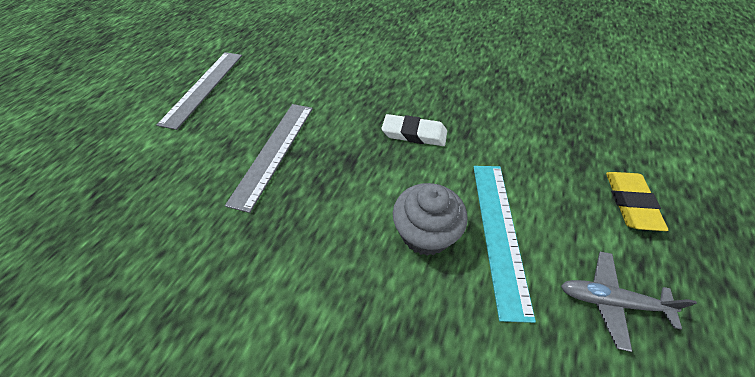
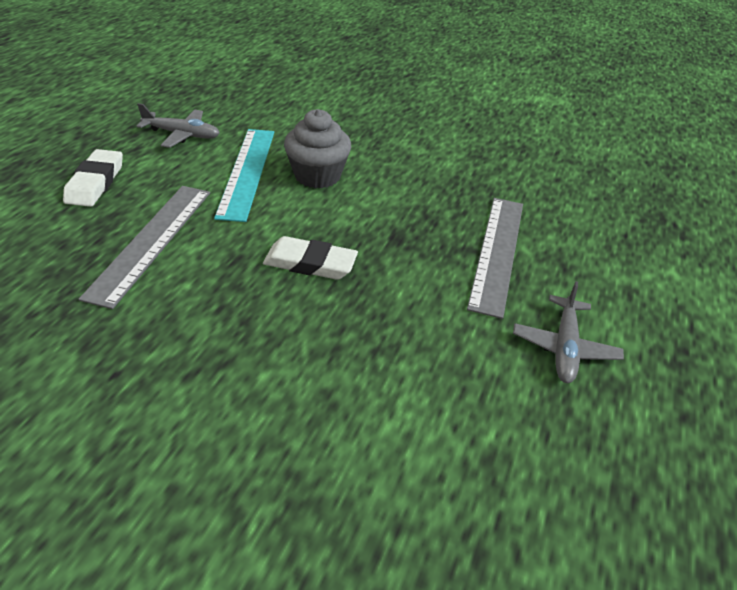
camera: 175 degrees right, 10 degrees down
(203, 87) = (680, 364): grey ruler -> grey ruler (151, 241)
(263, 92) = (564, 347): none -> grey plane
(630, 203) = (96, 182): yellow eraser -> white eraser

